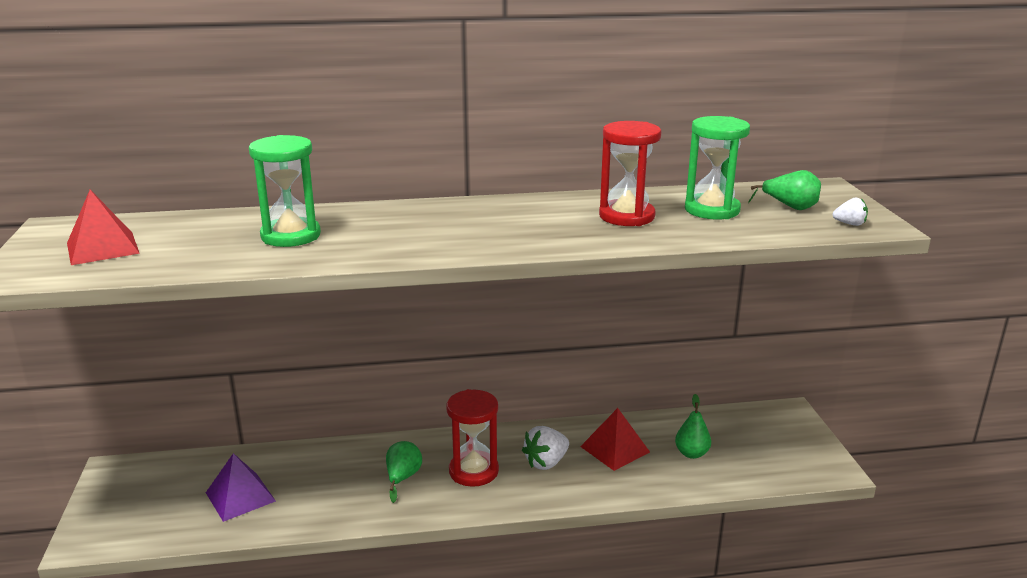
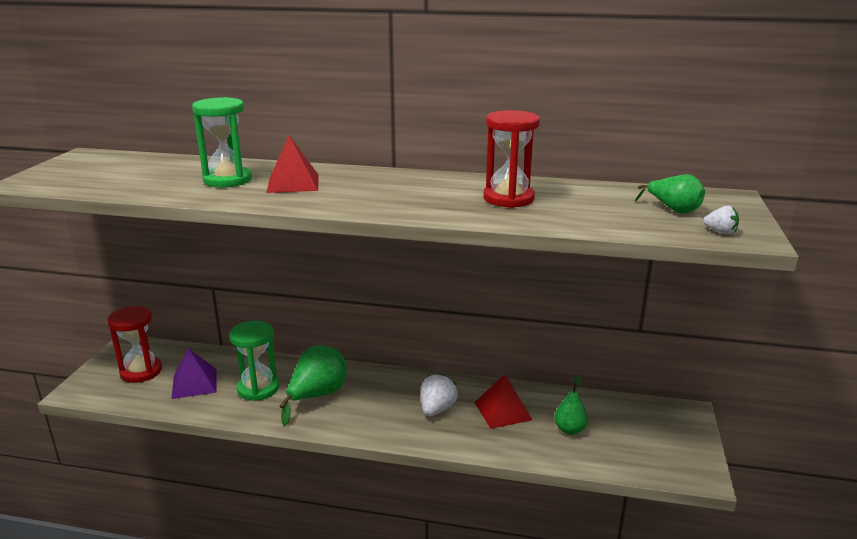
camera: 20 degrees right, 0 degrees up
(102, 248) = (96, 172): red pyramid -> red pyramid (293, 183)
(402, 478) = (317, 396): green pear -> green pear, size x1.66
(473, 471) = (374, 403): red hourglass -> red hourglass (141, 371)
(546, 462) = (437, 409): white strawberry -> white strawberry turned 135 degrees clockwise
(712, 210) = (593, 203): green hourglass -> green hourglass (258, 388)

